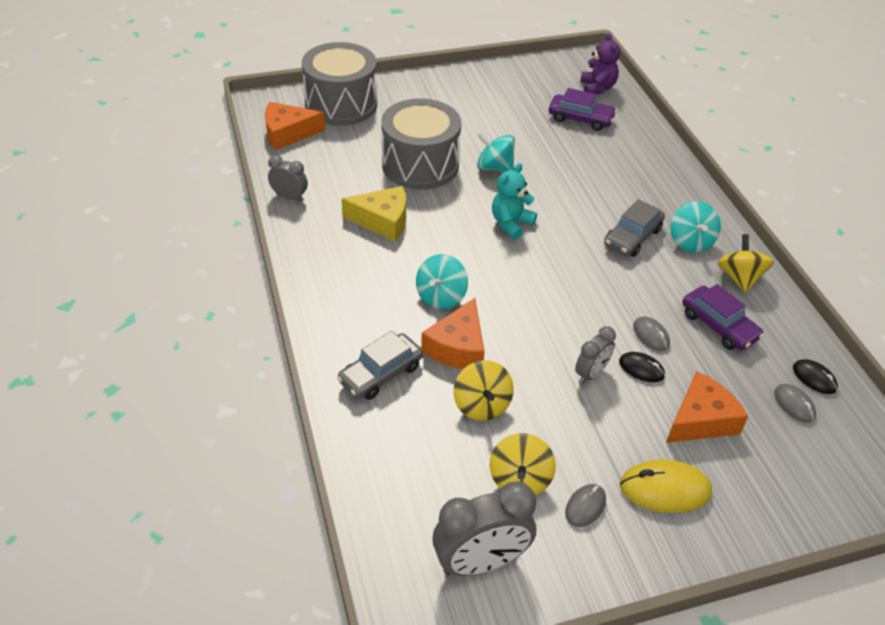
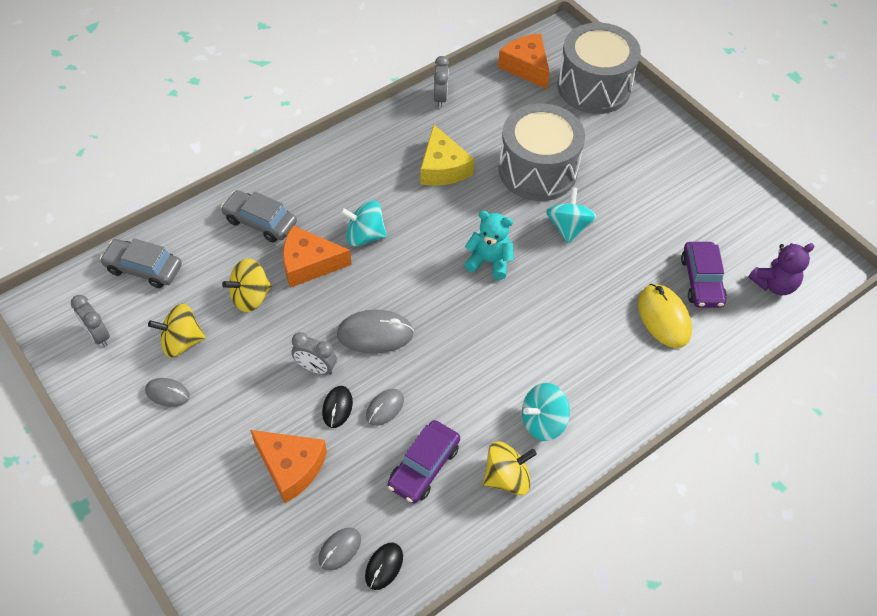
camera: 70 degrees right, 10 degrees up
(481, 562) = (98, 335): grey clock -> grey clock, size x0.56
(564, 320) = (375, 334): none -> grey mouse
(632, 237) = (522, 367): grey car -> grey car (144, 268)
(665, 489) = (202, 449): yellow mouse -> yellow mouse (663, 317)

